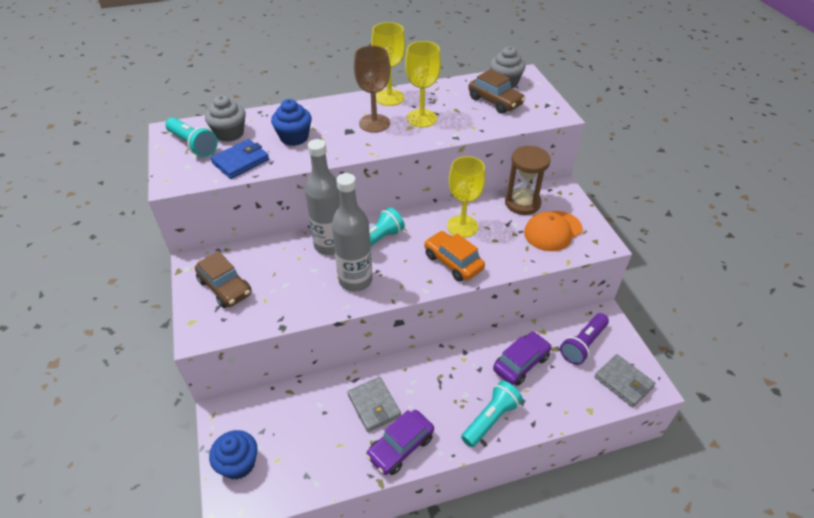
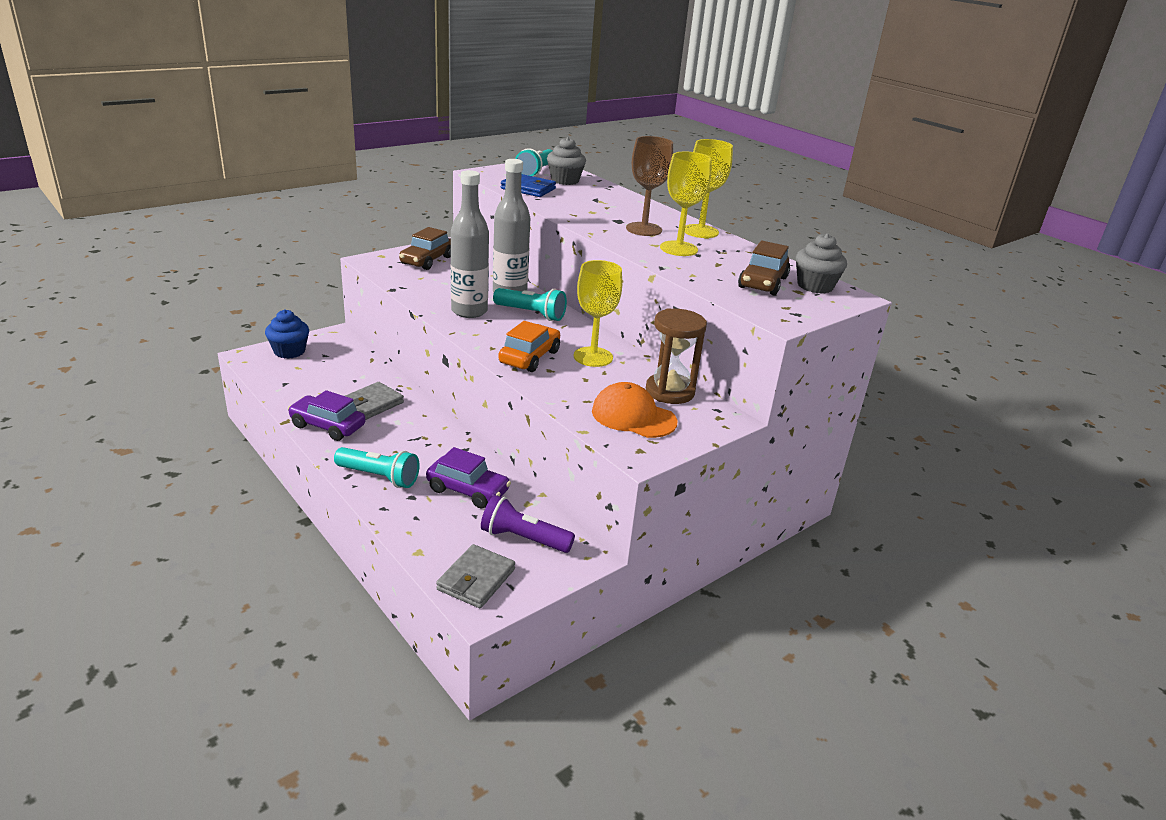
camera: 65 degrees right, 15 degrees down
(294, 137) = (583, 202): blue cupcake -> none

